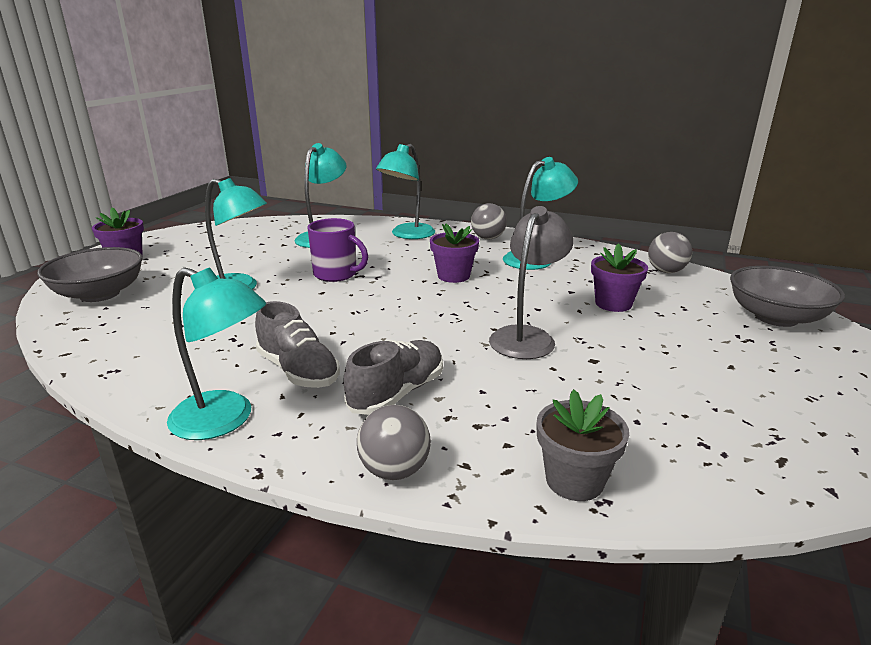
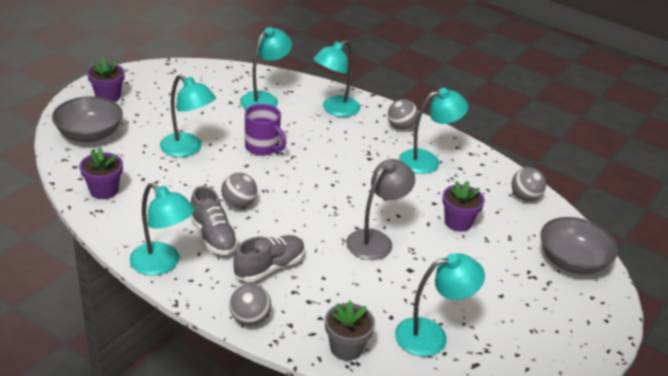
camera: 10 degrees right, 10 degrees up
(325, 330) = (239, 204): none -> grey ball
(453, 276) = (351, 168): purple flower pot -> purple flower pot (104, 190)
(686, 433) = (431, 335): none -> turquoise lamp

